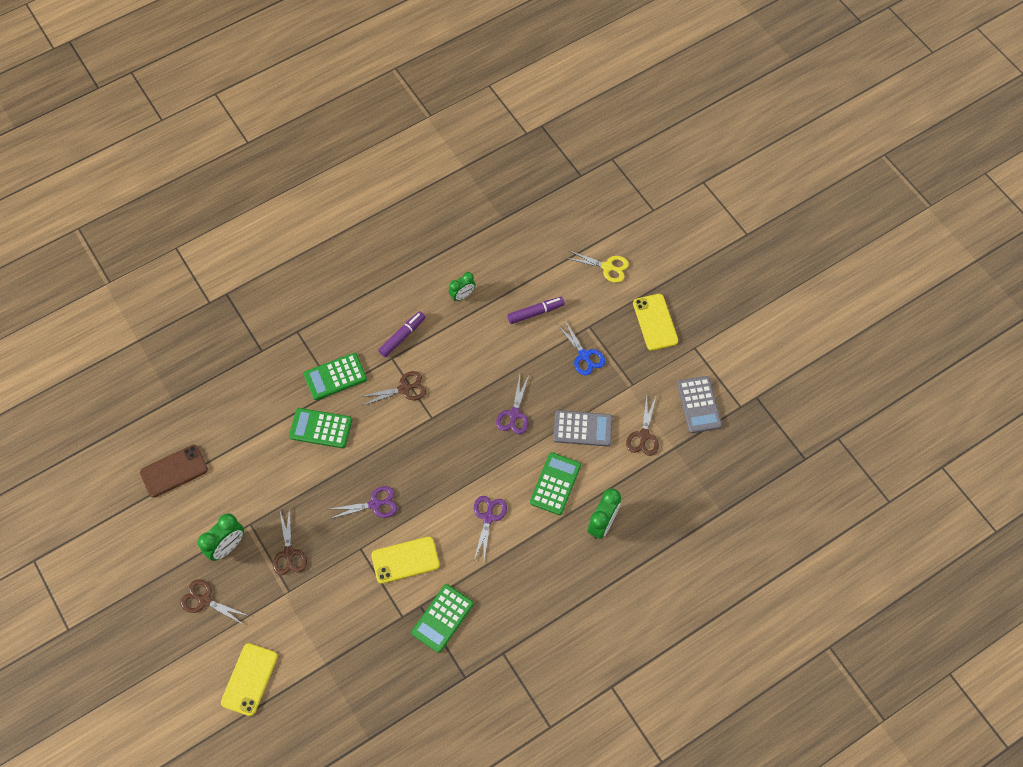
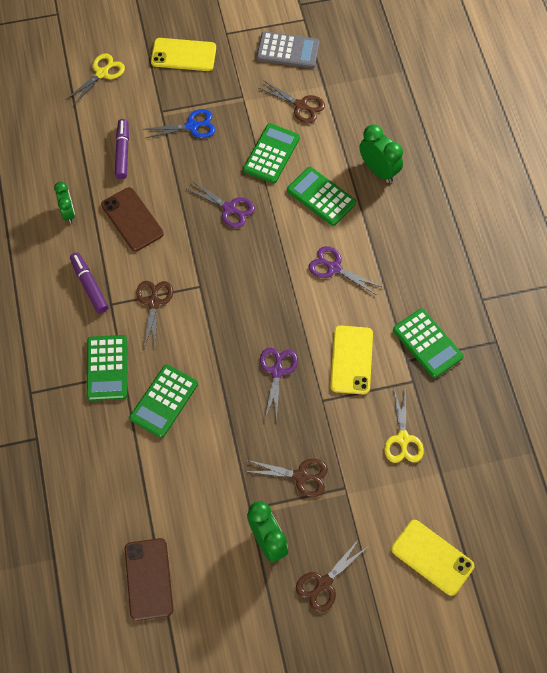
camera: 70 degrees left, 0 degrees up
(346, 624) = (403, 439): none -> yellow scissors
(474, 344) = (132, 219): none -> brown phone
(582, 428) = (271, 154): grey calculator -> green calculator

